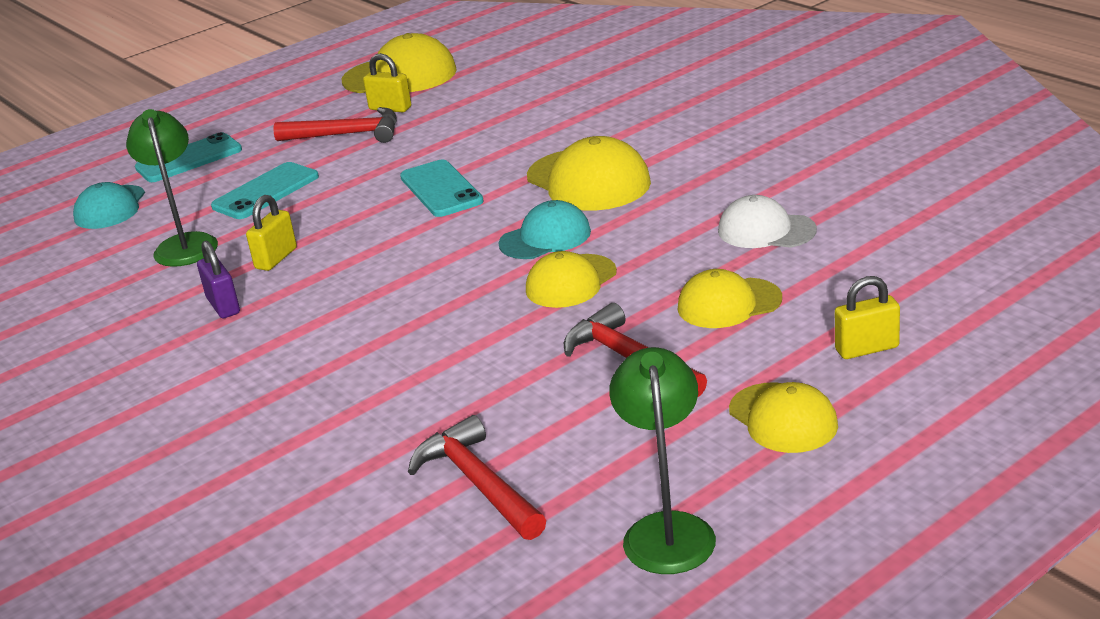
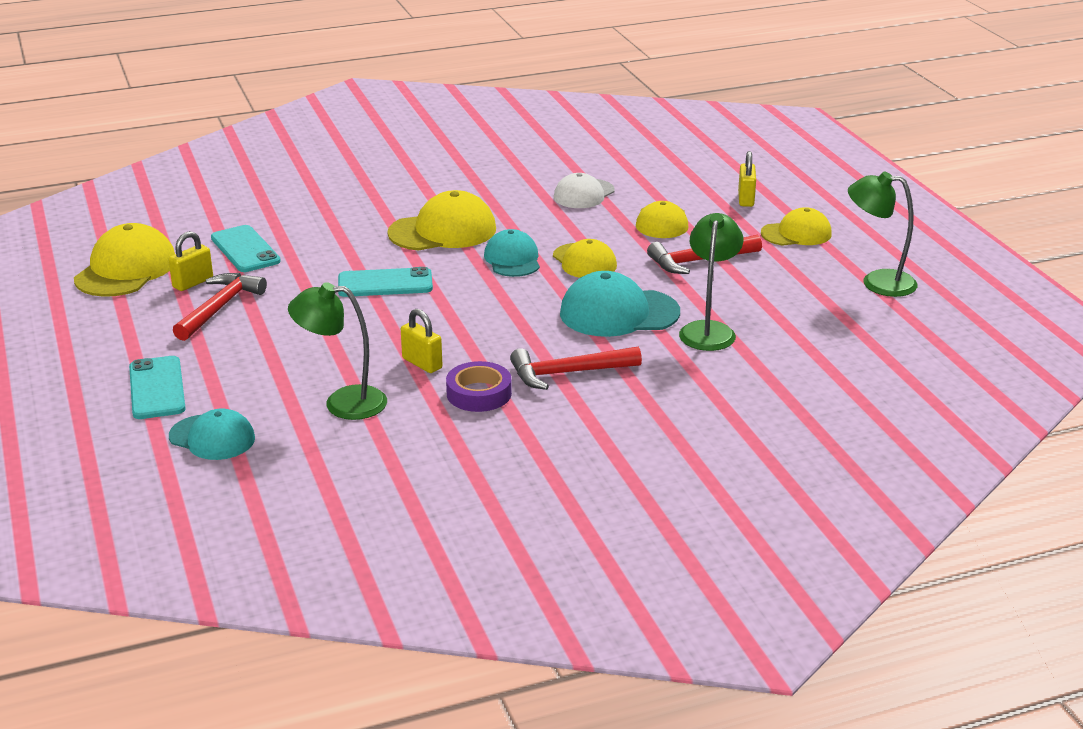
camera: 75 degrees left, 0 degrees up
(223, 306) = (479, 393): purple padlock -> purple tape
(265, 192) = (286, 356): turquoise phone -> turquoise phone (245, 249)
(433, 413) = (708, 330): none -> green lamp
(446, 339) = (619, 313): none -> turquoise cap
(478, 483) = (798, 327): red hammer -> red hammer (568, 373)

